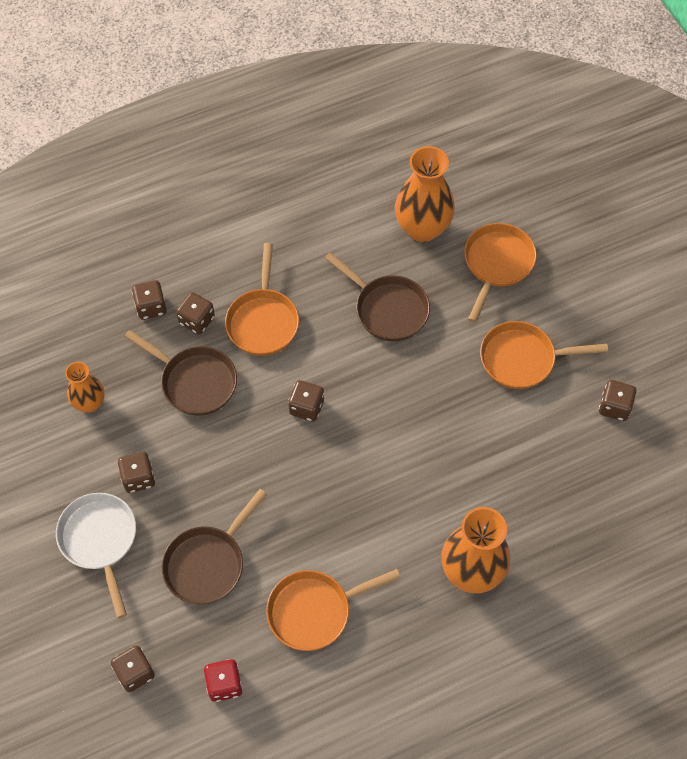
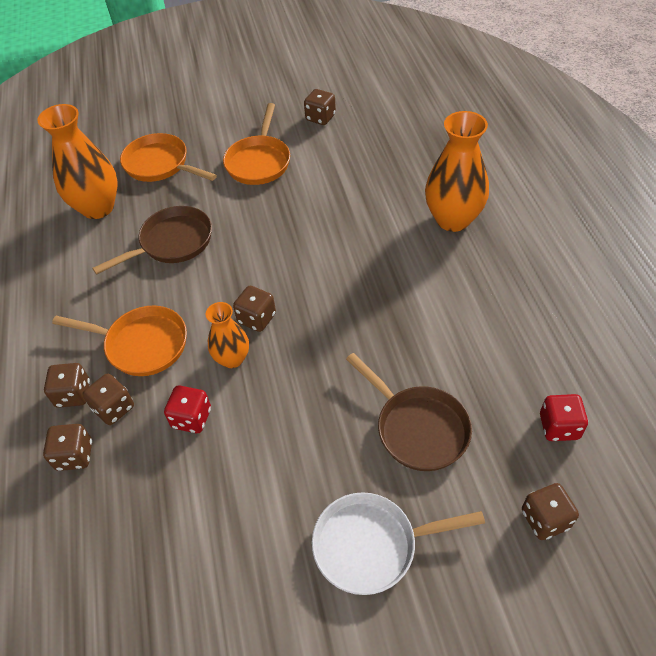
camera: 75 degrees left, 10 degrees down
(89, 403) = (179, 541): orange vase -> orange vase (232, 359)
(138, 478) = (298, 491): brown dice -> brown dice (73, 394)
(195, 382) = (191, 418): brown pan -> red dice
(314, 611) = (481, 338): orange pan -> none

